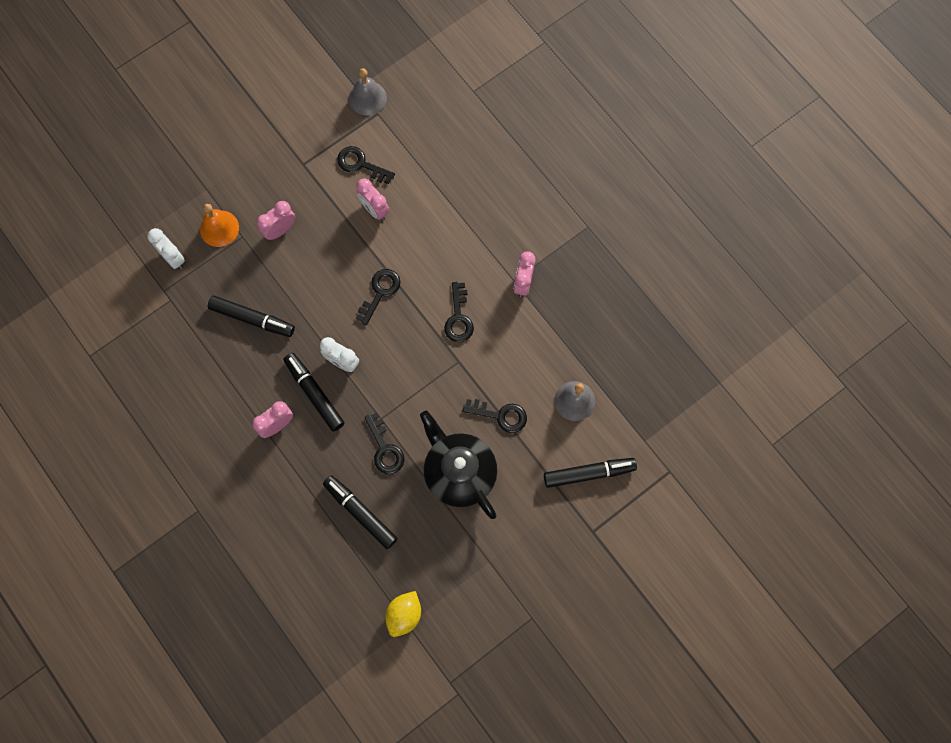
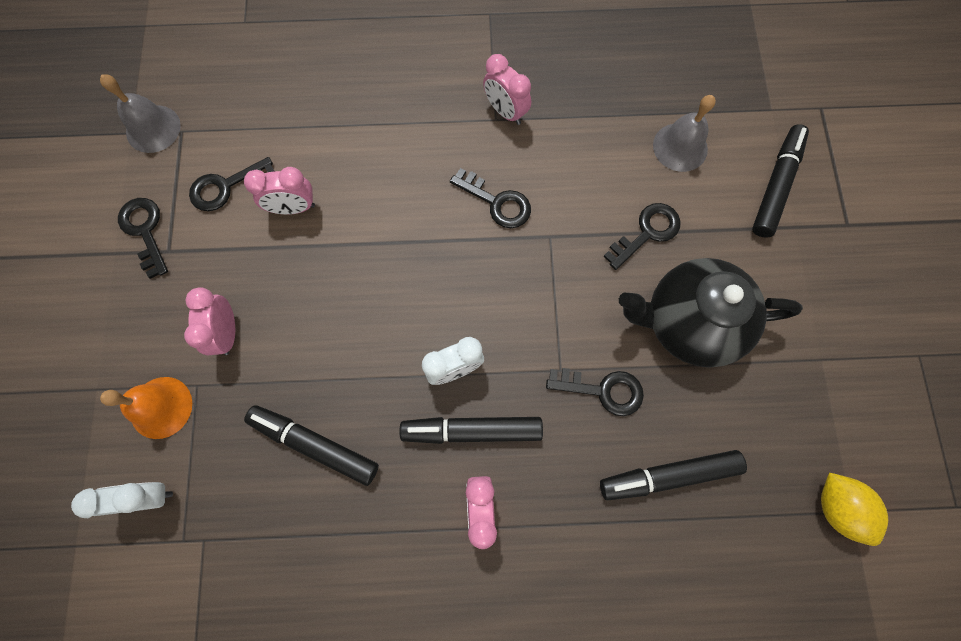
camera: 55 degrees left, 0 degrees up
(252, 319) = (315, 445): black marker -> black marker turned 120 degrees counterclockwise
(380, 292) = (400, 267): black key -> black key (145, 231)

